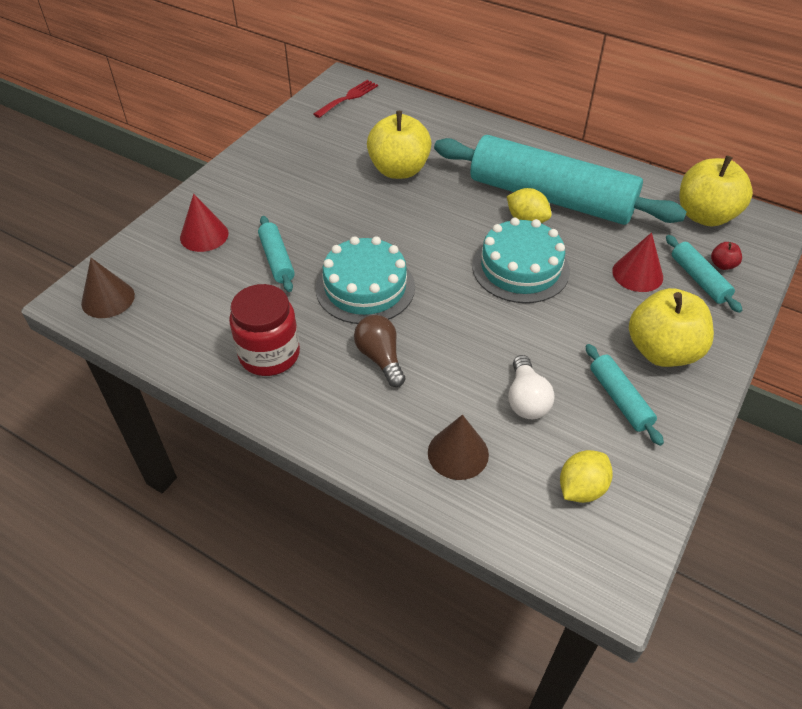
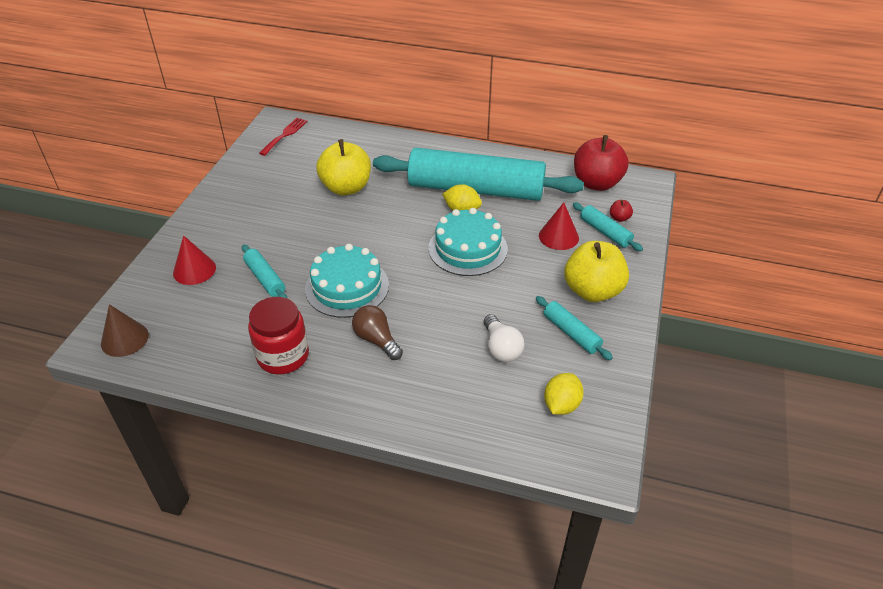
camera: 15 degrees left, 5 degrees down
(458, 453) = (460, 400): brown cone -> none
(705, 216) = (596, 183): yellow apple -> red apple

